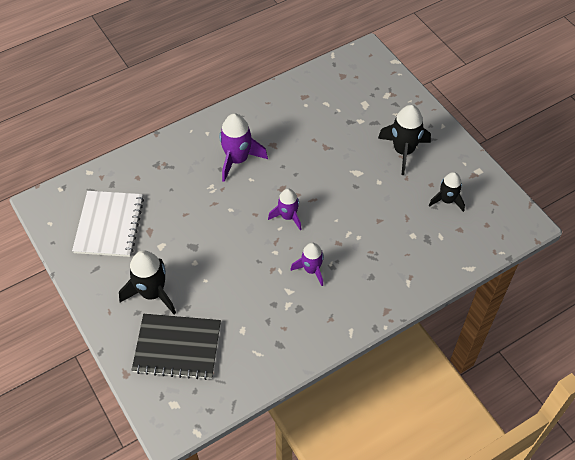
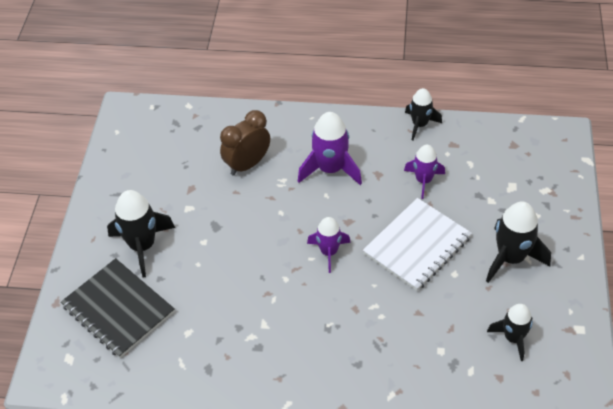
camera: 40 degrees right, 5 degrees down
(109, 225) = (162, 162): white notebook -> white notebook (417, 245)
(175, 190) = (247, 164): none -> brown clock
(270, 95) = (419, 124): none -> black rocket
(311, 270) = (304, 318): purple rocket -> purple rocket (423, 180)

